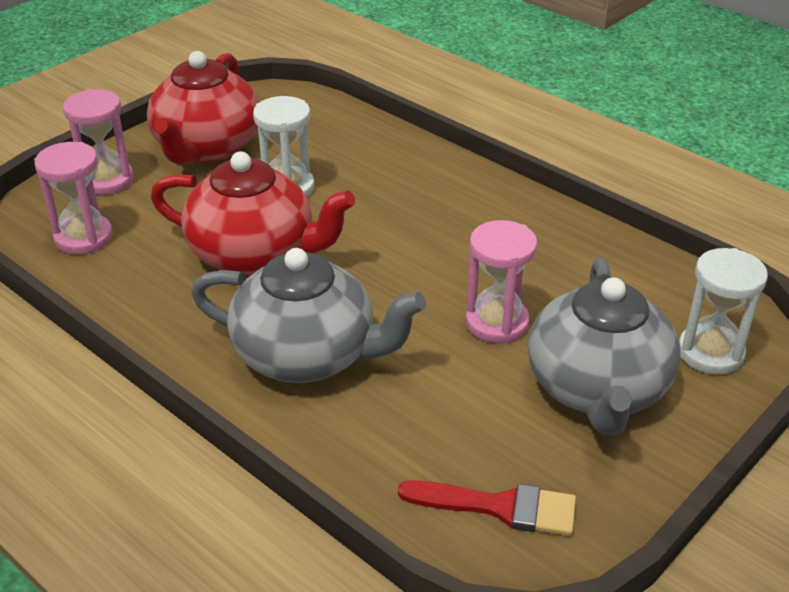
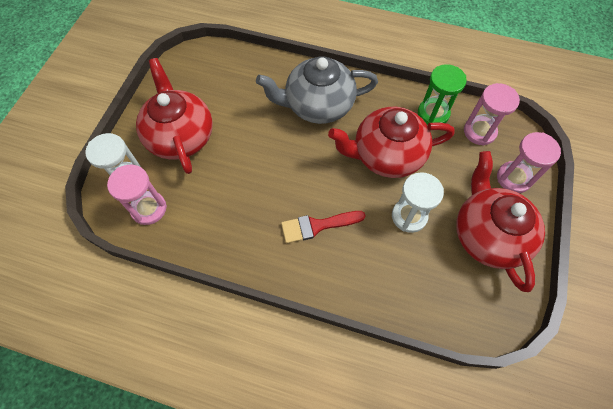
camera: 155 degrees right, 25 degrees up
(124, 280) = (433, 113): none -> green hourglass
(496, 323) = (240, 158): pink hourglass -> pink hourglass (149, 209)
(499, 507) = (206, 69): red brush -> red brush (317, 226)
(597, 389) = (180, 136): grey teapot -> red teapot

